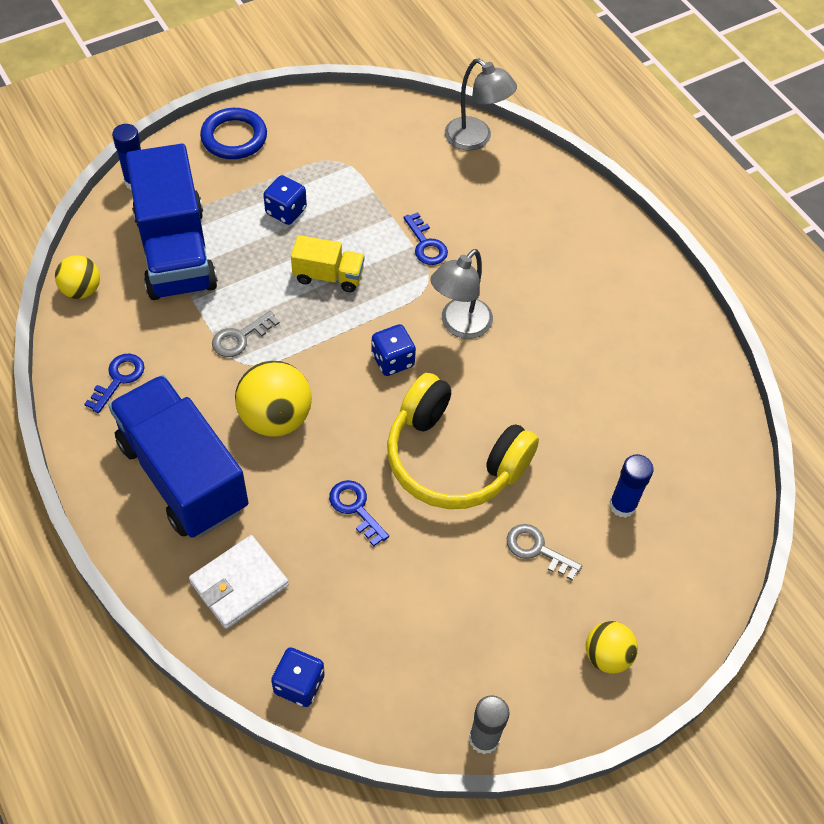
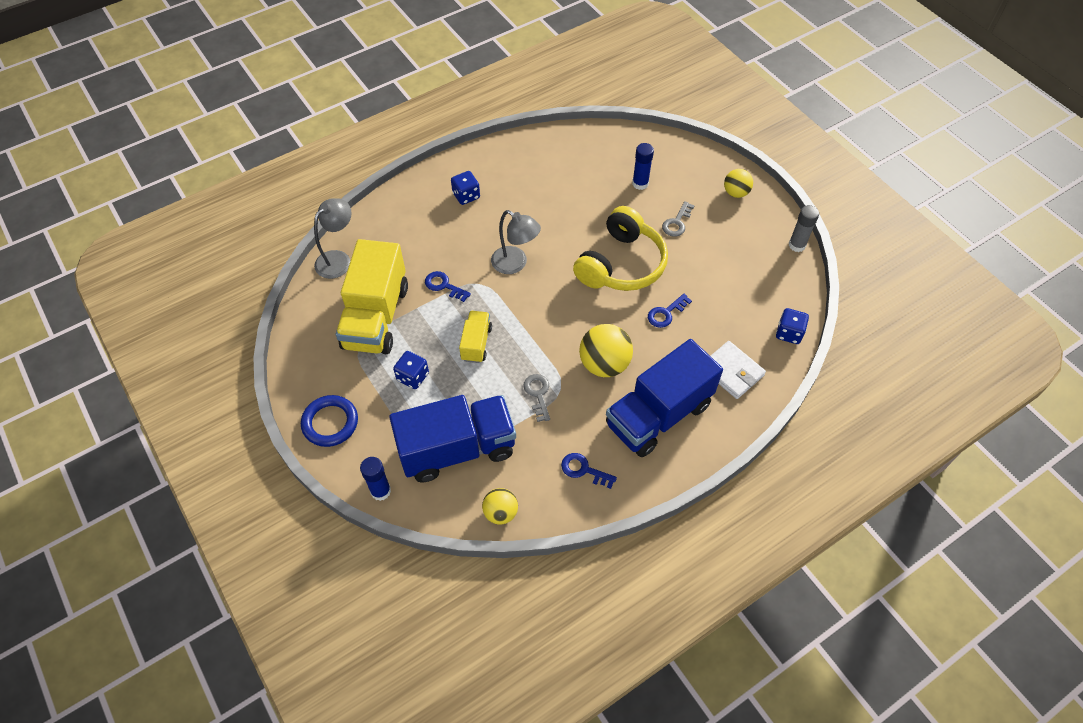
camera: 90 degrees left, 0 degrees up
(240, 338) = (538, 394): grey key -> grey key turned 150 degrees counterclockwise
(381, 176) = (376, 317): none -> yellow truck
(392, 360) = (548, 300): blue dice -> blue dice (466, 196)
(426, 244) = (444, 285): blue key -> blue key turned 120 degrees counterclockwise

